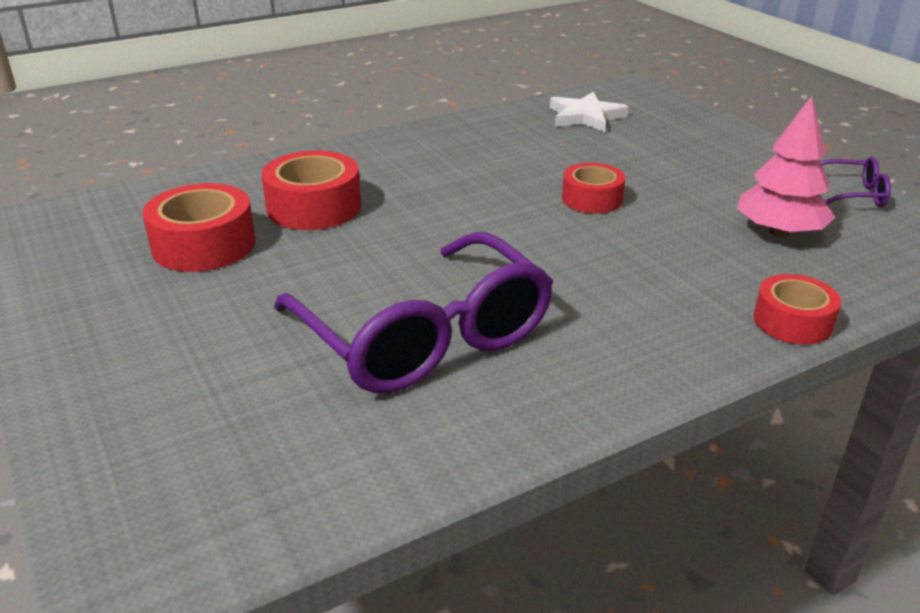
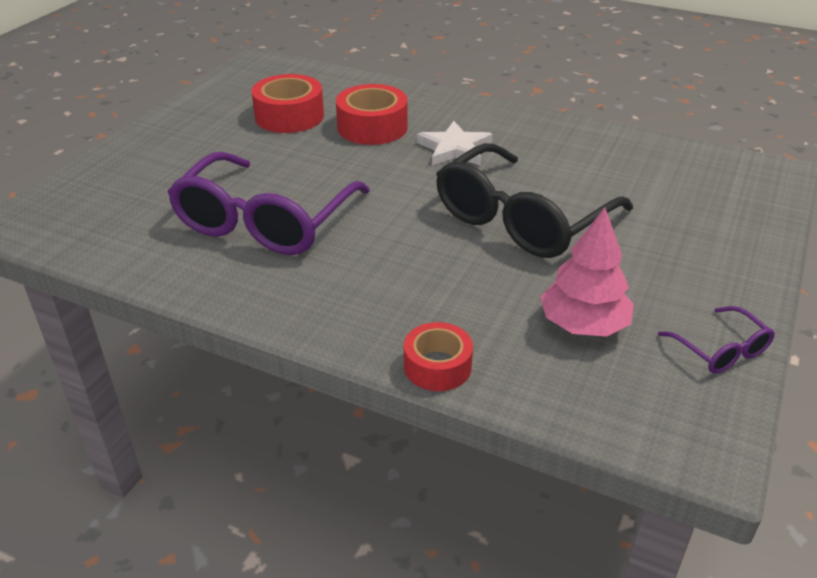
camera: 55 degrees right, 5 degrees up
(585, 117) = (668, 169): white star -> white star (454, 148)
(592, 199) = (521, 220): red tape -> black glasses

